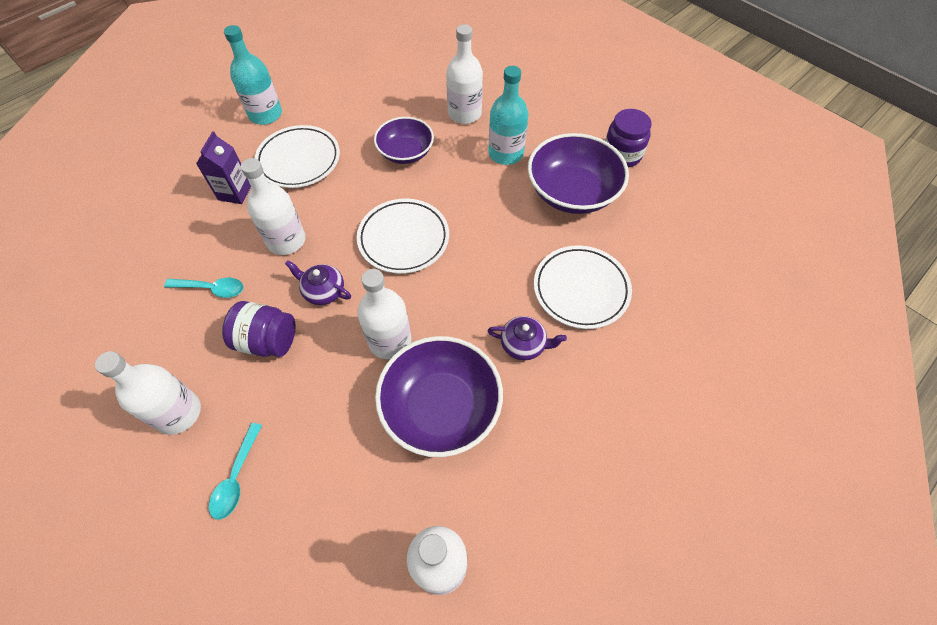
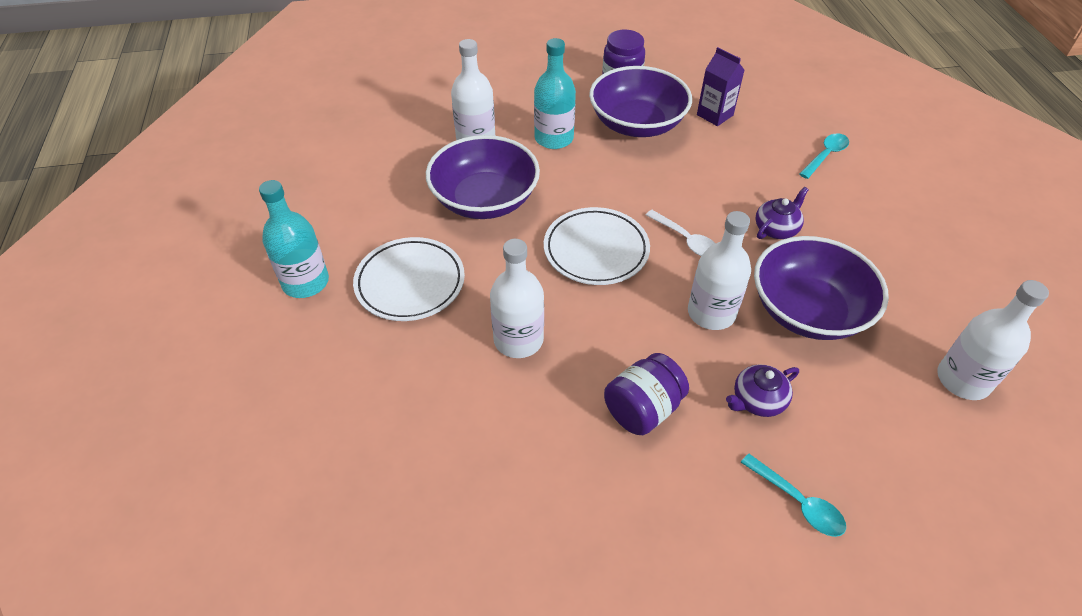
camera: 55 degrees left, 10 degrees down
(178, 413) = (684, 528): white bottle -> none
(212, 289) = (531, 433): turquoise spoon -> turquoise spoon (825, 155)
(235, 192) = (403, 357): purple carton -> purple carton (715, 115)
(323, 291) = (612, 337): purple teapot -> purple teapot (757, 400)
(405, 152) = (484, 200): purple bowl -> purple bowl, size x1.57
(459, 288) = (686, 240): none -> white spoon
(581, 289) = (744, 169): white plate -> none

